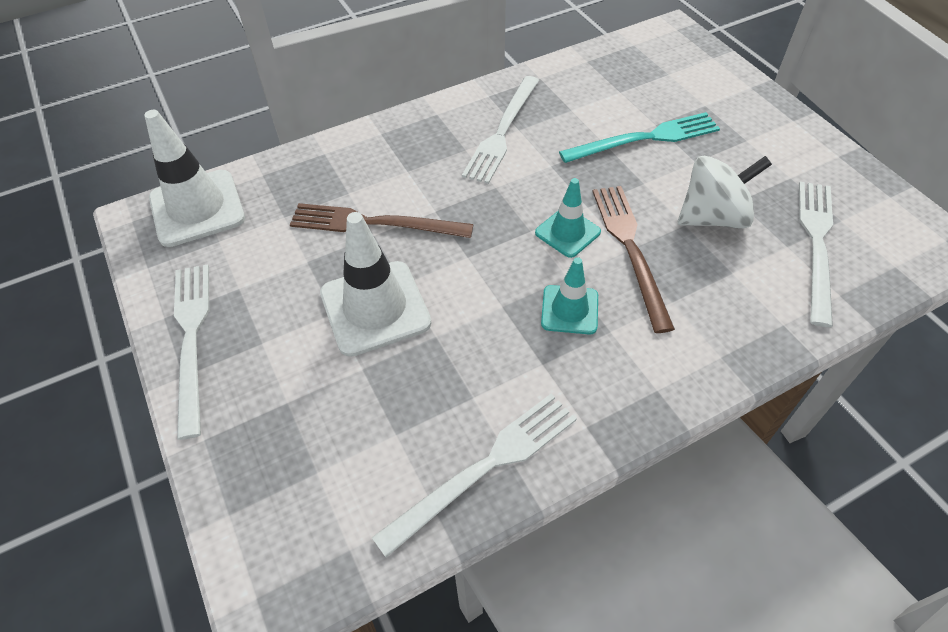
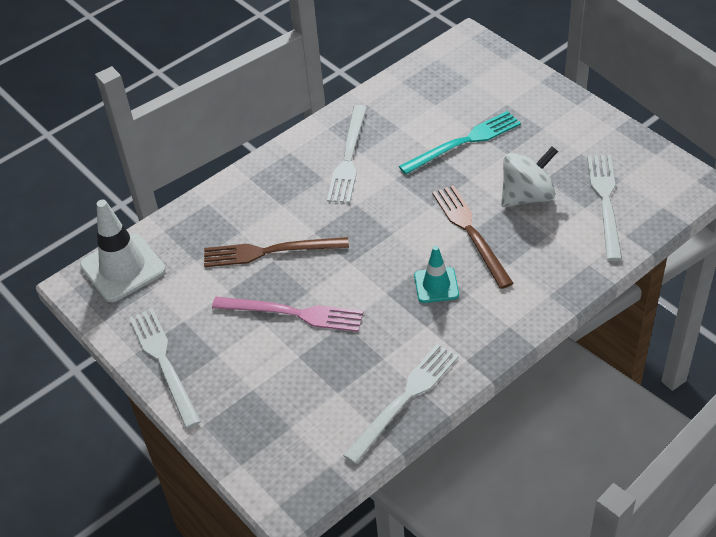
camera: 10 degrees left, 5 degrees down
(375, 308) = (293, 313): white traffic cone -> pink fork
(567, 232) = (421, 229): turquoise traffic cone -> none

